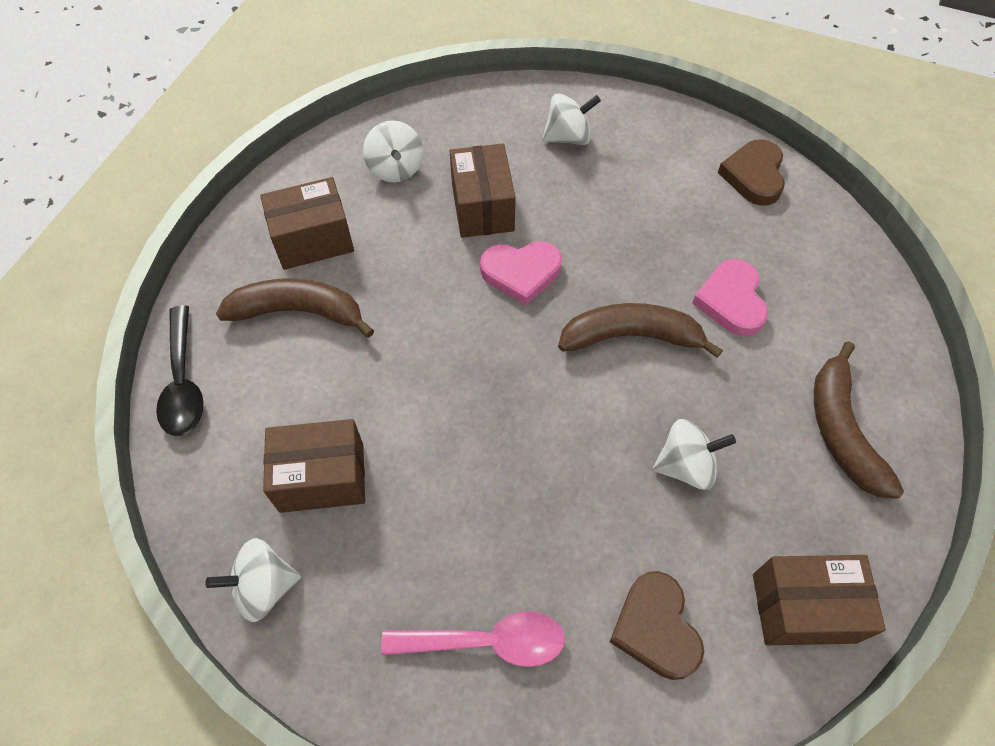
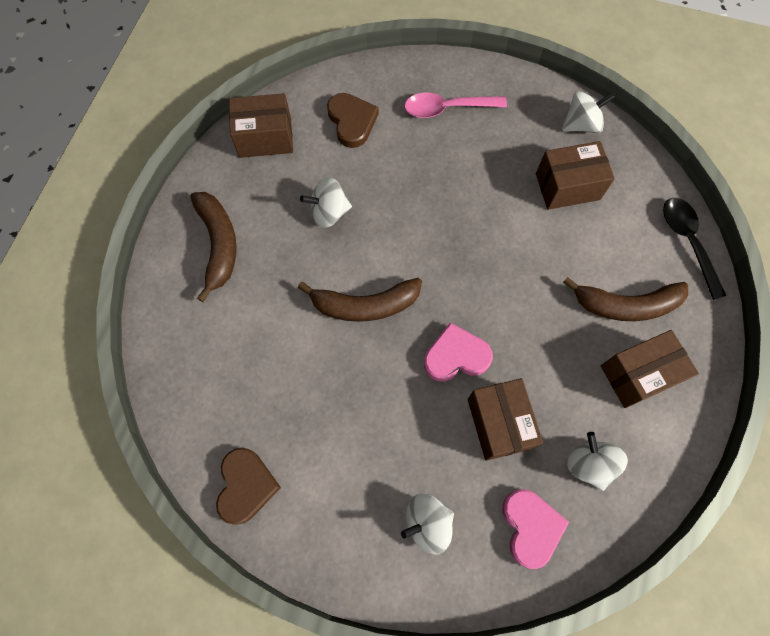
camera: 175 degrees right, 10 degrees up
(731, 301) = (284, 343): pink heart -> pink heart (530, 527)

